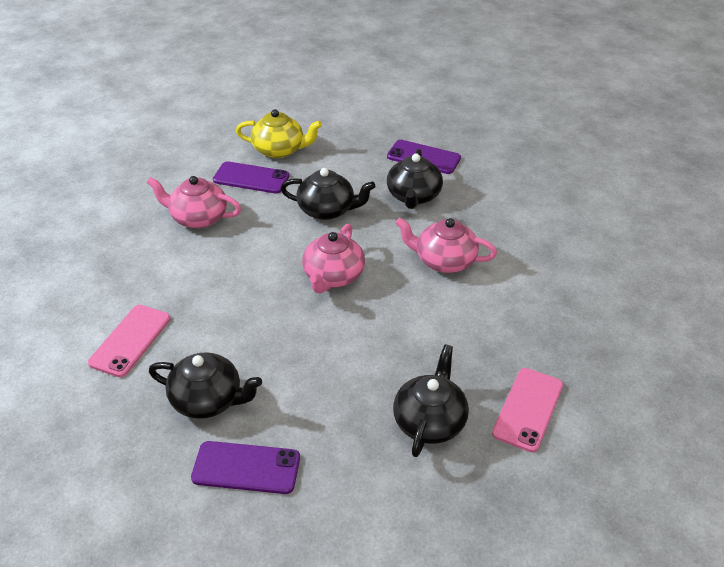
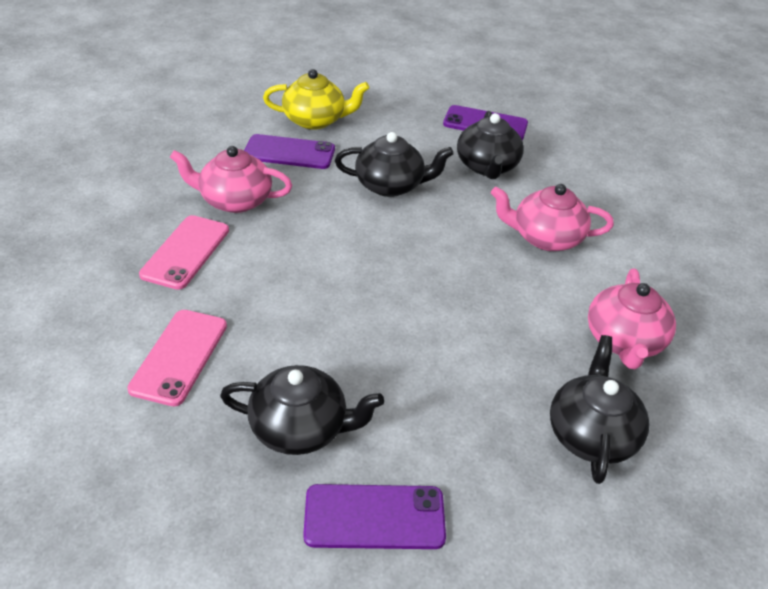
camera: 10 degrees left, 0 degrees up
(333, 276) = (419, 262): pink teapot -> pink teapot (624, 341)
(528, 409) = (703, 409): pink phone -> pink phone (185, 252)

